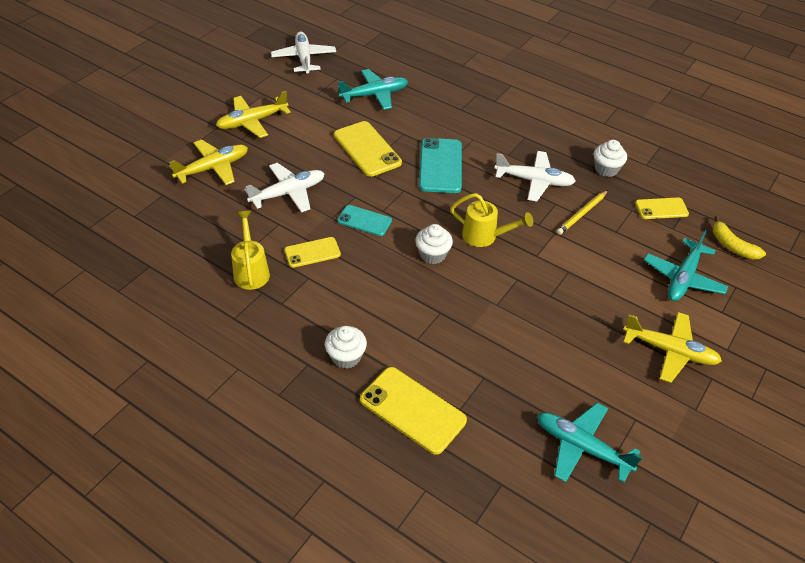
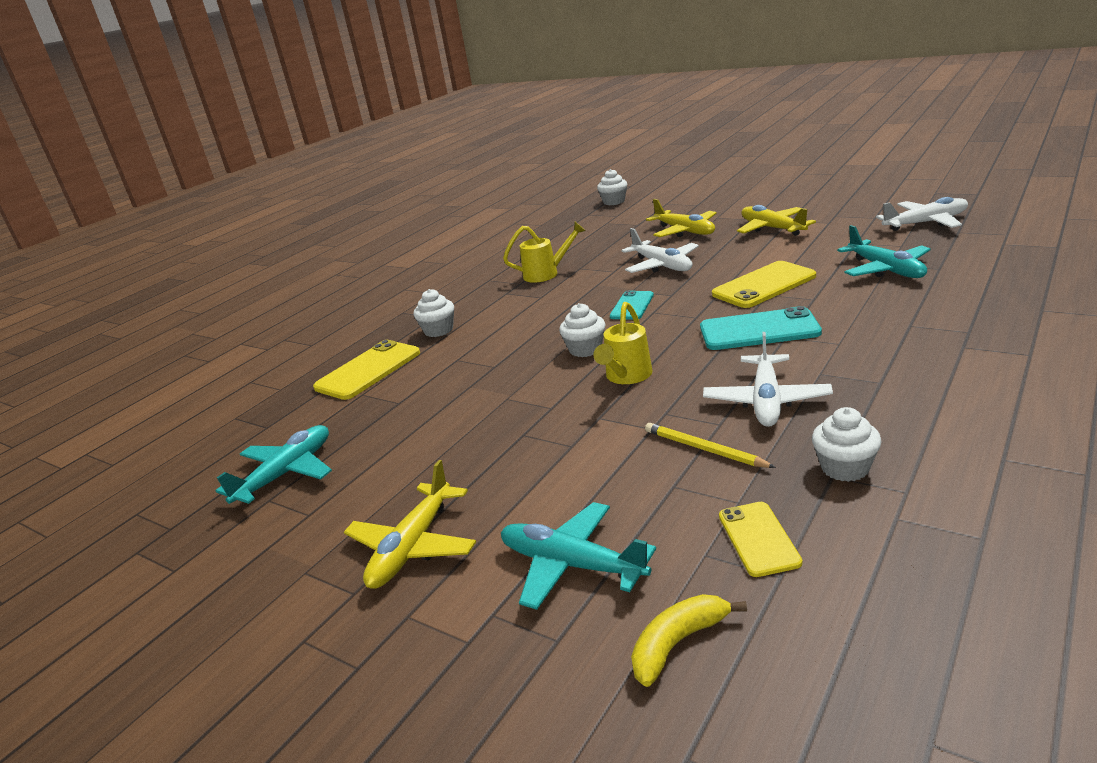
camera: 95 degrees right, 20 degrees down
(65, 203) = (614, 202): none -> white cupcake
(312, 252) = (575, 292): yellow phone -> none

